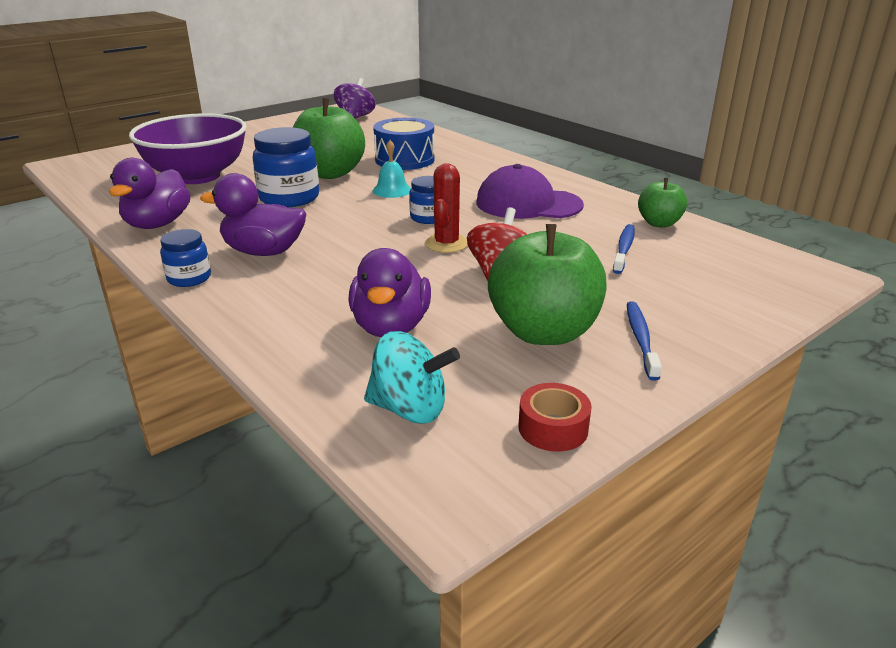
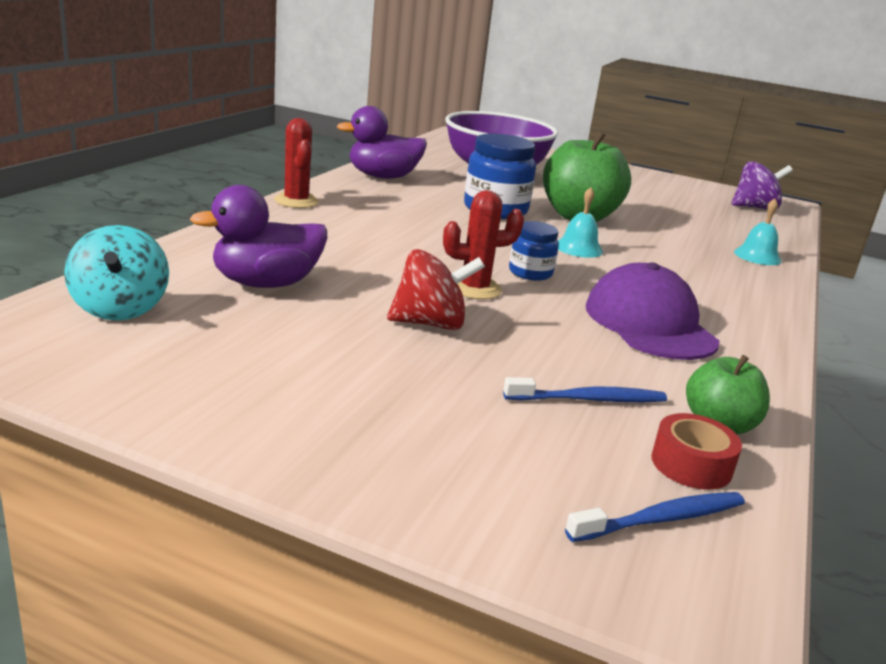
camera: 60 degrees right, 5 degrees down
(189, 278) = (296, 201): blue jar -> red cactus
(264, 252) = (370, 217): purple duck -> none
(404, 160) = (674, 244): blue drum -> none
(440, 143) = (757, 256): none -> turquoise bell
(543, 332) = (307, 359): green apple -> none
(553, 428) = (107, 379): red tape -> red tape (691, 464)
(641, 339) = (332, 424): blue toothbrush -> blue toothbrush (661, 519)

